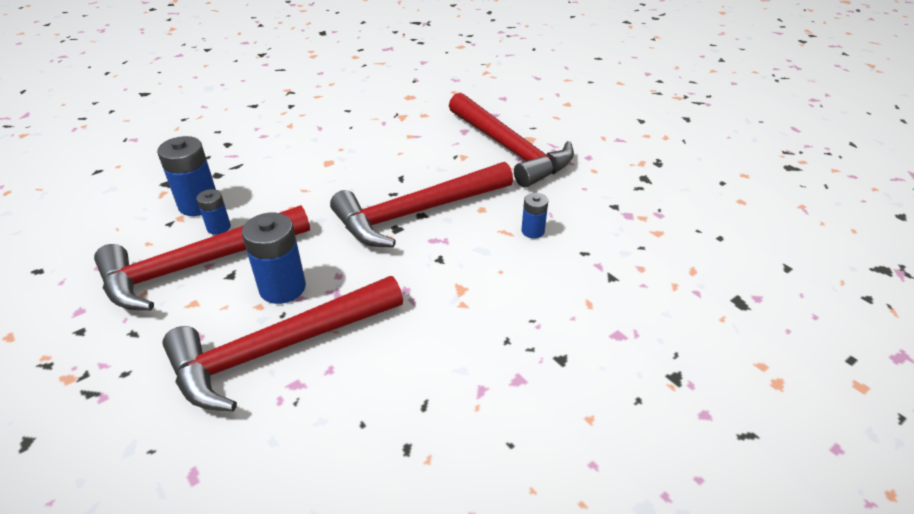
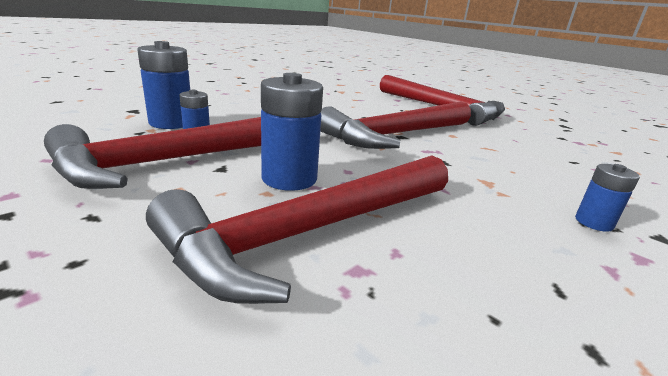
camera: 10 degrees left, 15 degrees down
(533, 231) = (512, 148): blue battery -> blue battery (593, 222)

